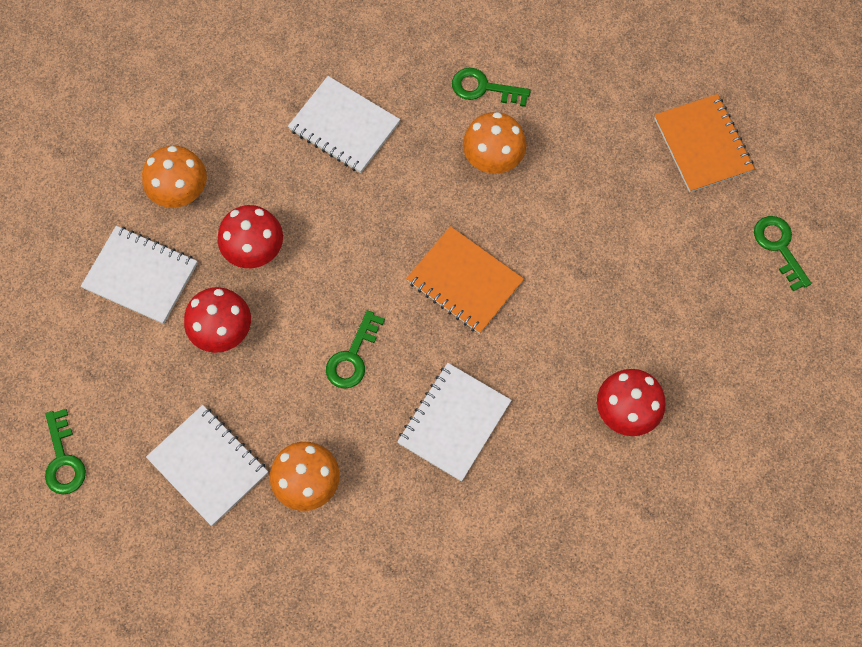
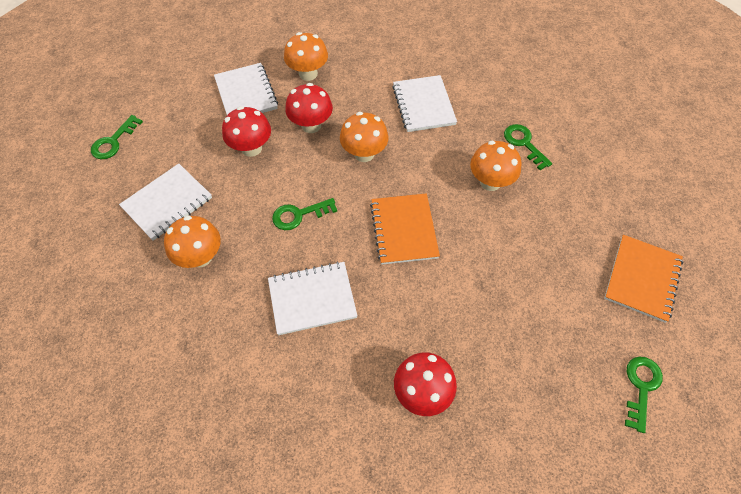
camera: 45 degrees right, 10 degrees down
(208, 466) = (167, 203): white notebook -> white notebook turned 45 degrees clockwise
(344, 235) = (364, 154): none -> orange mushroom

